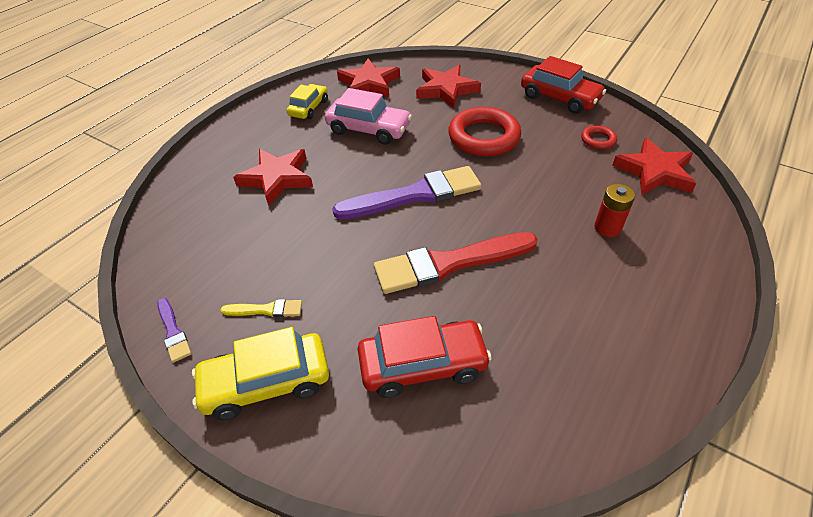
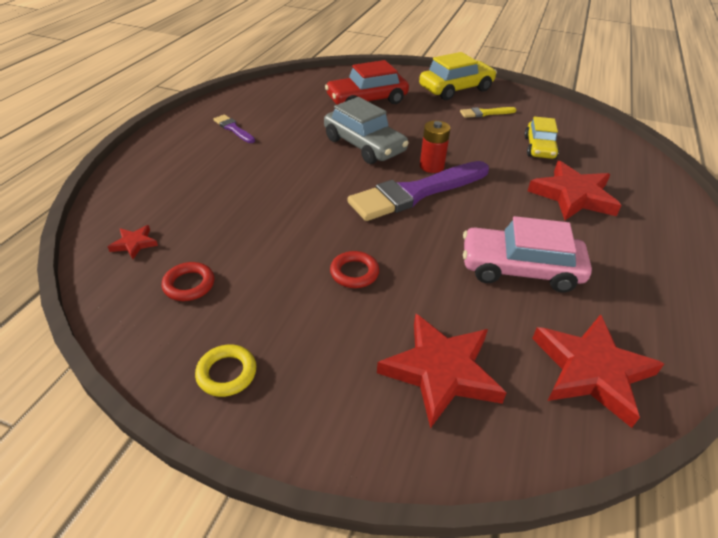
camera: 165 degrees right, 5 degrees down
(173, 332) = (534, 101): purple brush -> purple brush (233, 129)
(308, 108) = (639, 298): yellow car -> yellow car (539, 148)
(449, 263) = (364, 145): red brush -> grey car
(484, 137) = (354, 273): red ring -> red ring, size x0.48
(559, 98) = (227, 373): red car -> yellow ring
(607, 228) = (219, 181): red battery -> red battery (431, 166)
(654, 172) = (134, 243): red star -> red star, size x0.46

